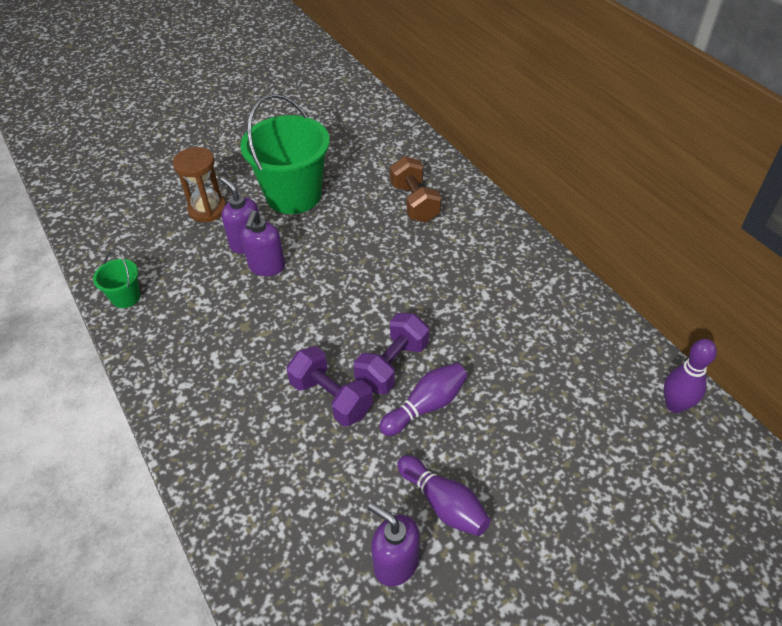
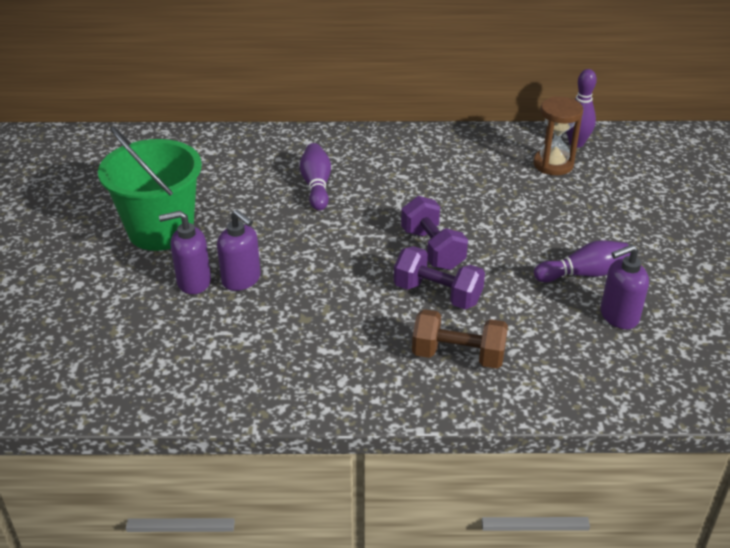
camera: 60 degrees left, 10 degrees down
(126, 297) = (177, 391): green bucket -> none
(207, 209) = (110, 293): brown hourglass -> brown hourglass (553, 164)
(331, 398) = (437, 294): purple dumbbell -> purple dumbbell turned 45 degrees clockwise
(414, 203) = (258, 168): brown dumbbell -> brown dumbbell (458, 355)
(426, 406) = (488, 248): purple bowling pin -> purple bowling pin (316, 186)

